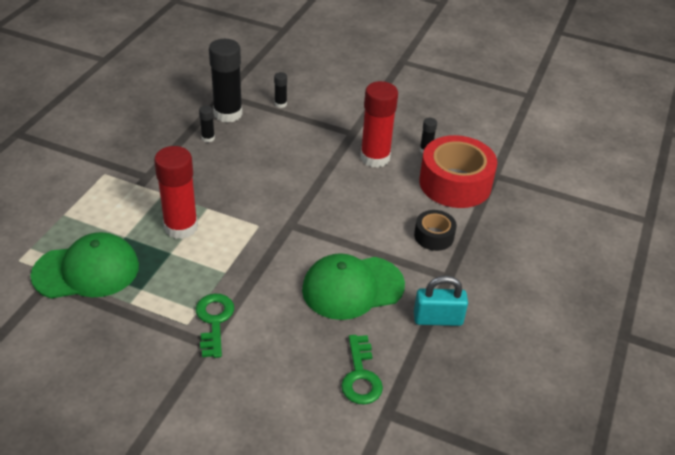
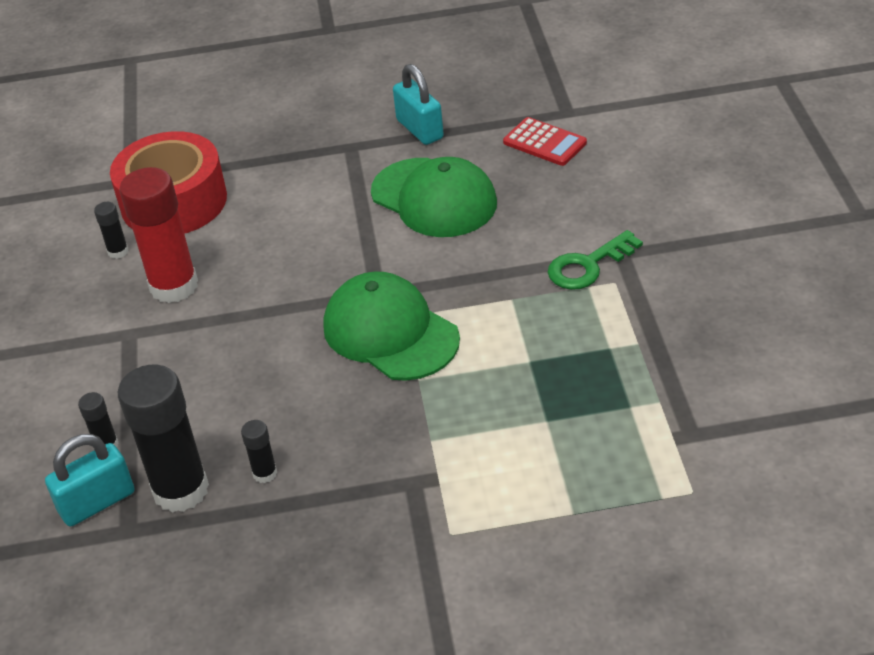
camera: 115 degrees left, 0 degrees up
(86, 270) = (636, 414): green cap -> green cap (390, 332)
(181, 227) = (477, 381): red glue stick -> none
(249, 92) = (97, 502): none -> turquoise padlock
(360, 376) = (544, 142): green key -> red calculator
(434, 236) = (292, 179): black tape -> none

